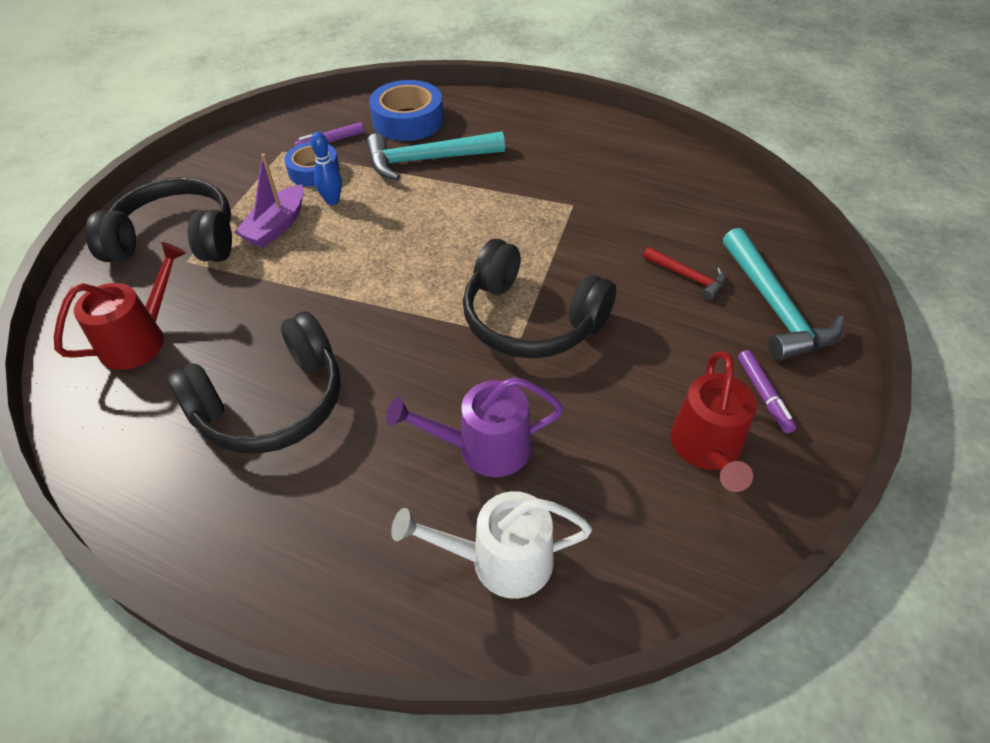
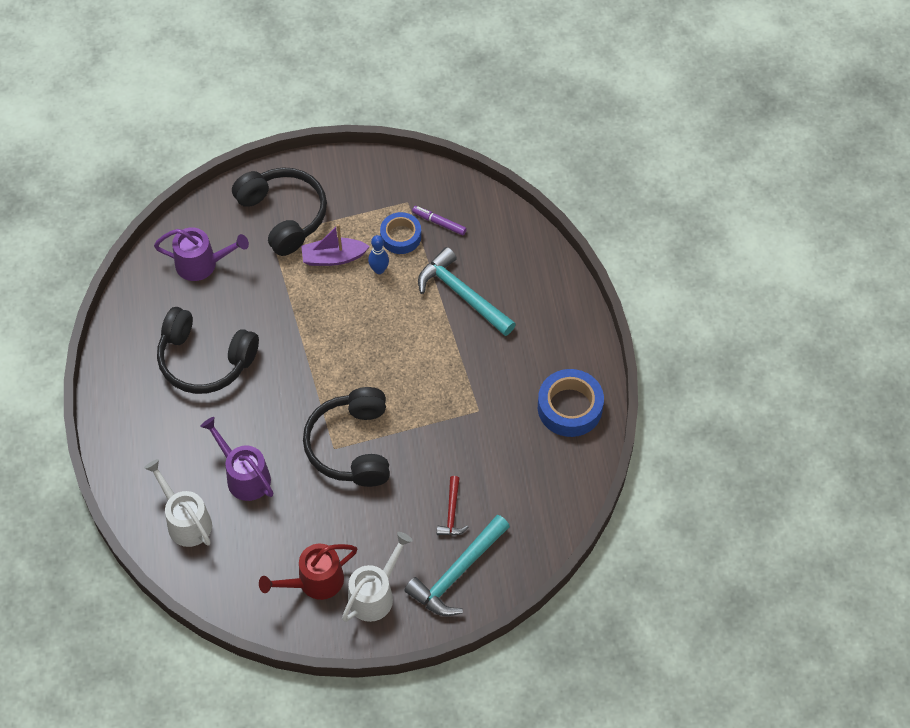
camera: 55 degrees right, 10 degrees up
(139, 339) = (202, 264): red watering can -> purple watering can
(408, 120) = (500, 251): blue tape -> blue tape (570, 407)
(763, 395) = (374, 594): purple marker -> white watering can

